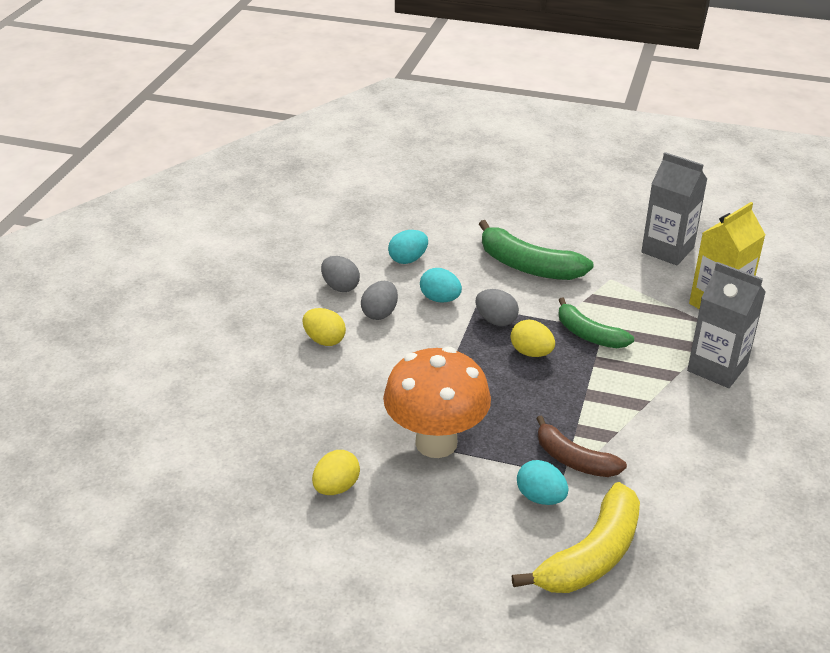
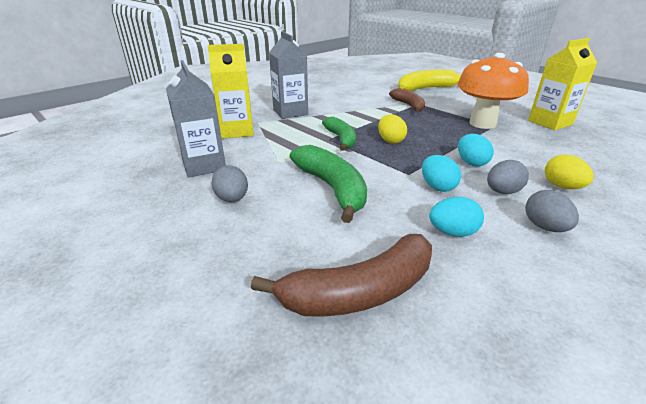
camera: 150 degrees left, 5 degrees down
(336, 487) = (550, 122): yellow egg -> yellow carton
(444, 207) = (360, 291): none -> brown banana
(496, 320) = (399, 161): grey egg -> grey egg (232, 199)
(540, 497) = (436, 101): turquoise egg -> turquoise egg (471, 163)

